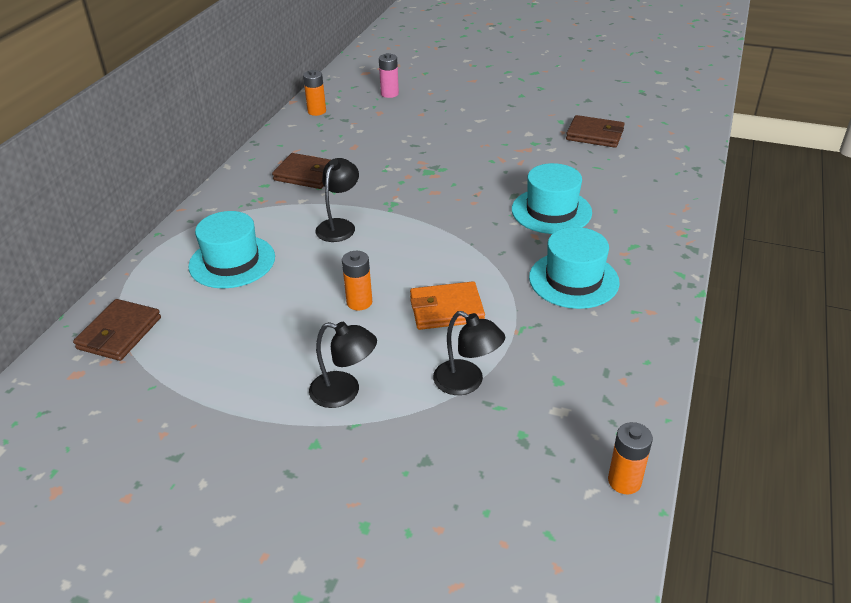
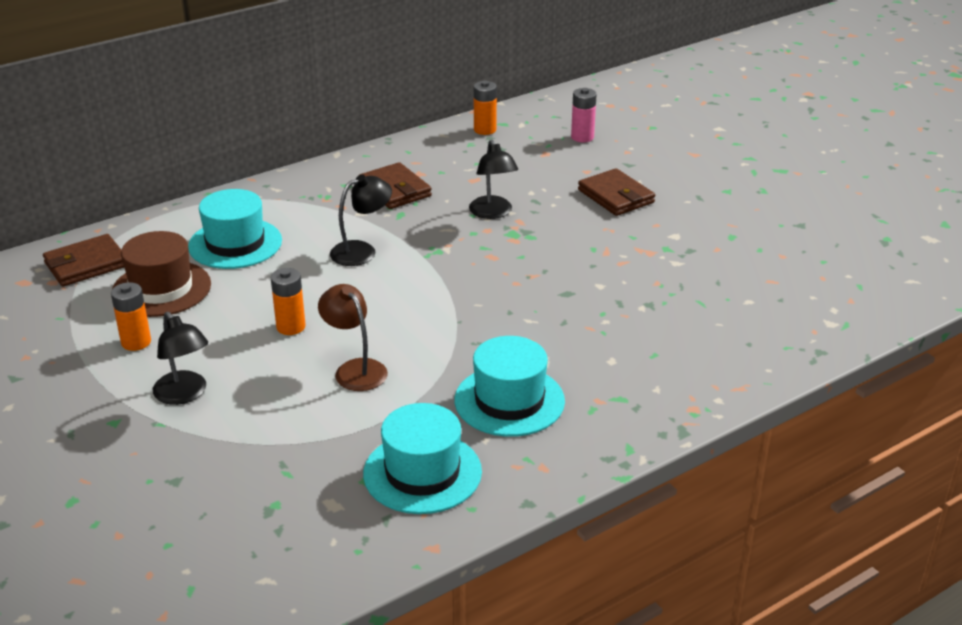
camera: 35 degrees right, 5 degrees down
(215, 322) = (161, 289): none -> brown hat
(446, 309) = (355, 369): orange wallet -> brown lamp
(467, 383) = (288, 439): black lamp -> black lamp (493, 213)
(551, 211) = (583, 325): turquoise hat -> turquoise hat (422, 473)
(595, 135) = (750, 267): brown wallet -> brown wallet (615, 196)
(624, 481) = (305, 589): orange battery -> orange battery (136, 342)

